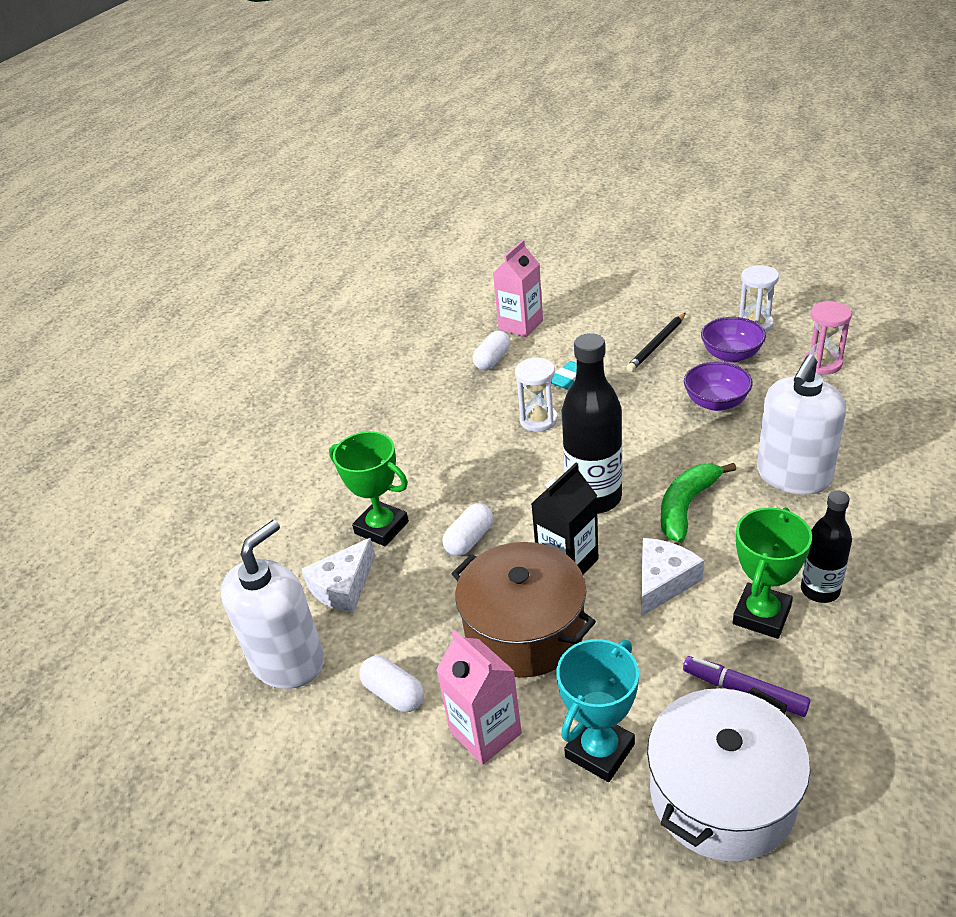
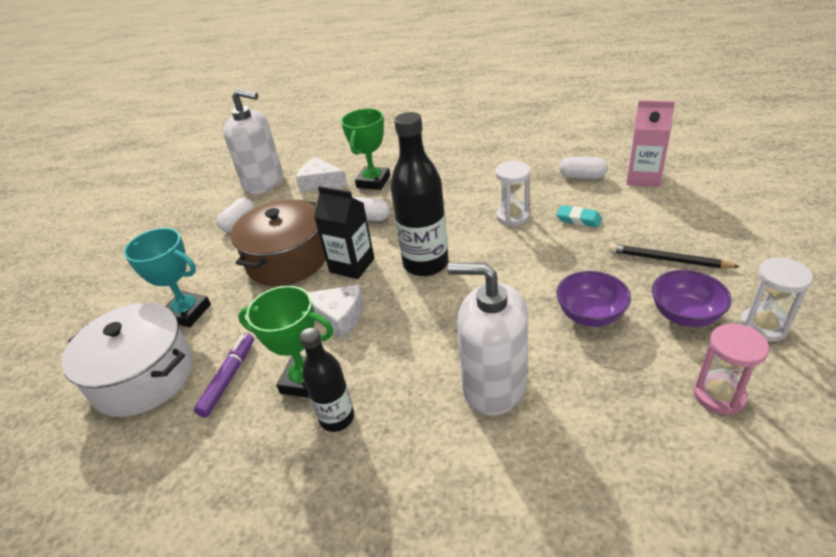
camera: 75 degrees right, 0 degrees up
(485, 732) = (207, 263): pink carton -> none
(686, 506) = (428, 317): green banana -> none

